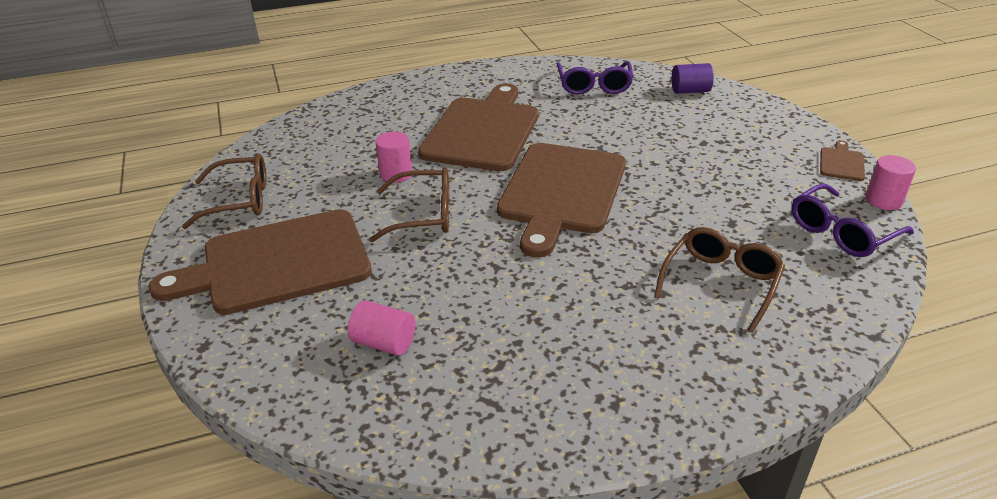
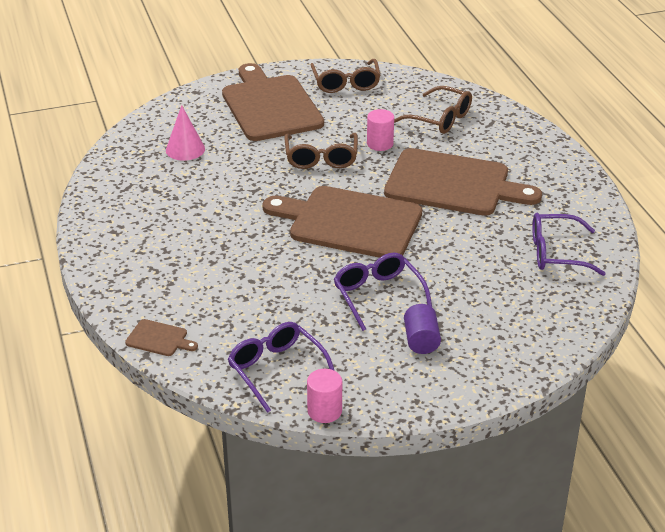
camera: 90 degrees right, 0 degrees up
(384, 343) = (185, 149): pink cylinder -> pink cone
(688, 173) = (378, 295): none -> purple glasses
(690, 91) = (552, 319): purple cylinder -> purple cylinder (421, 341)
(721, 282) = (219, 290): brown glasses -> brown glasses (440, 119)
(841, 163) = (395, 400): brown cutting board -> brown cutting board (159, 339)

